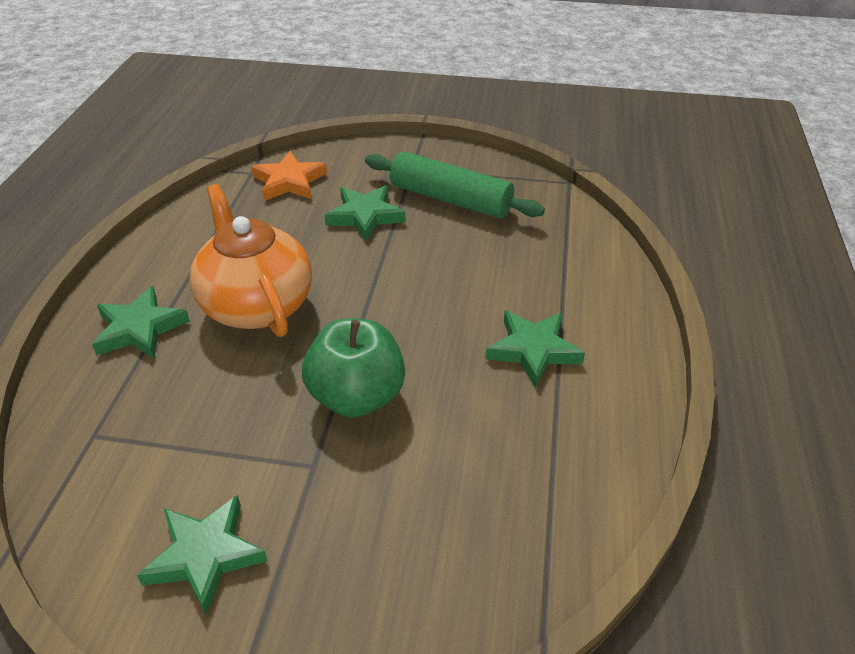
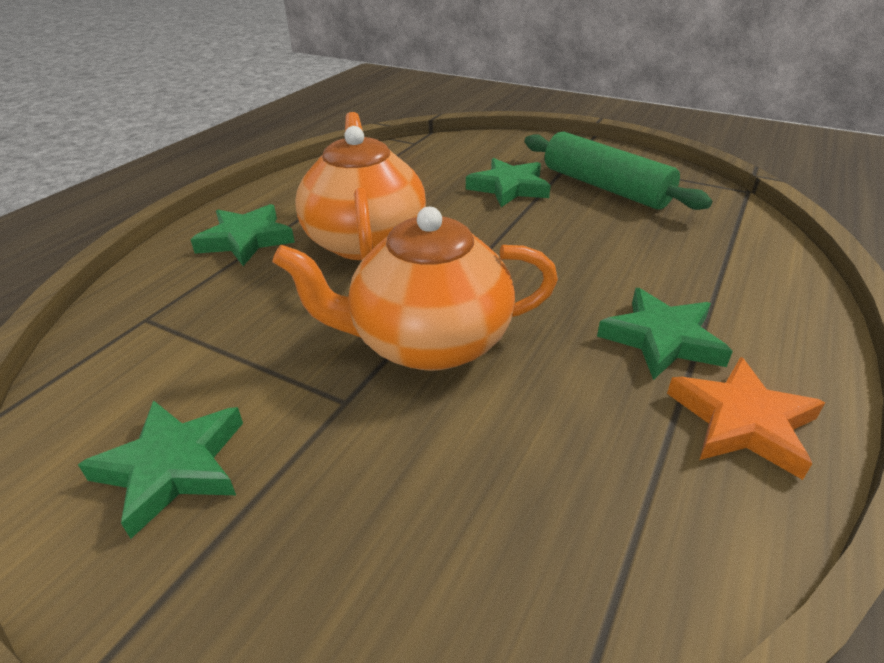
camera: 20 degrees right, 5 degrees down
(289, 181) = (446, 153): orange star -> orange star (742, 422)
(357, 397) = (428, 342): green apple -> orange teapot

